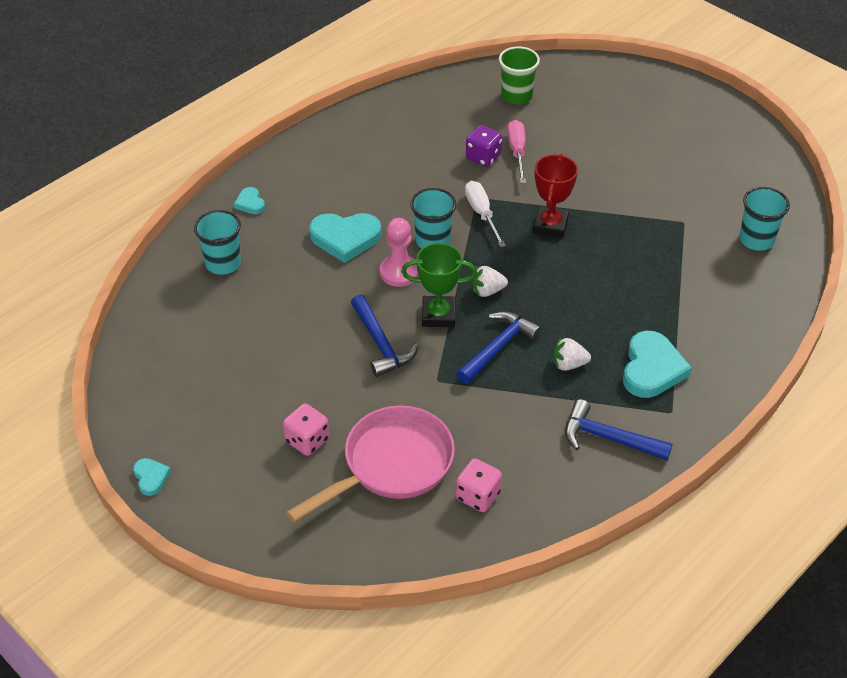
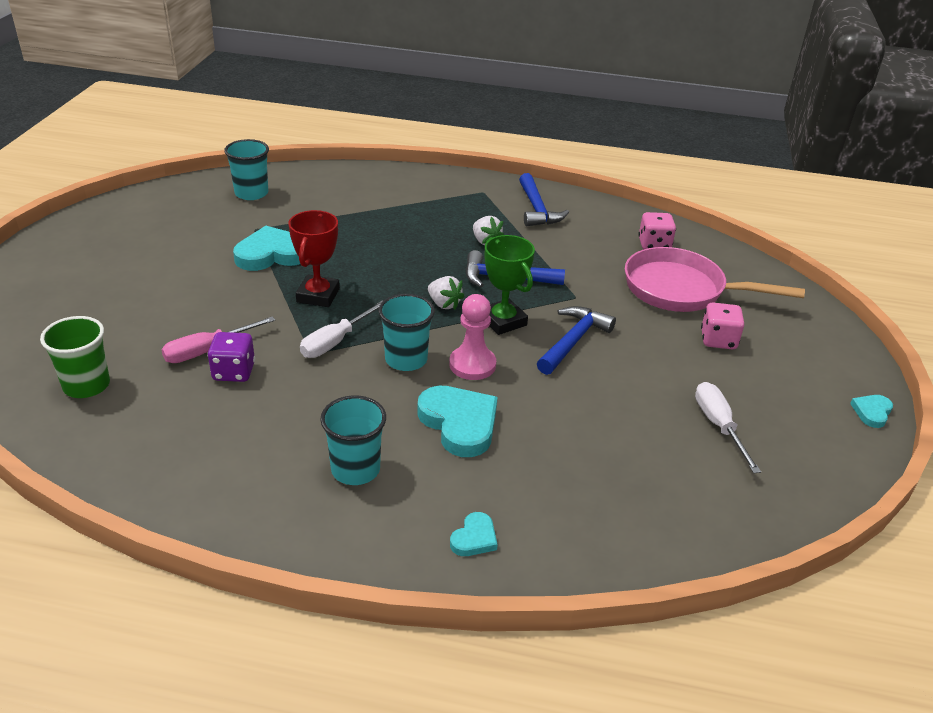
camera: 125 degrees left, 10 degrees down
(223, 263) = (594, 506): turquoise cup -> turquoise cup (355, 469)
(225, 370) = (718, 426): none -> white screwdriver
(550, 225) = (318, 295): red trophy -> red trophy turned 60 degrees counterclockwise
(652, 369) = (449, 207): turquoise heart -> turquoise heart (272, 254)

